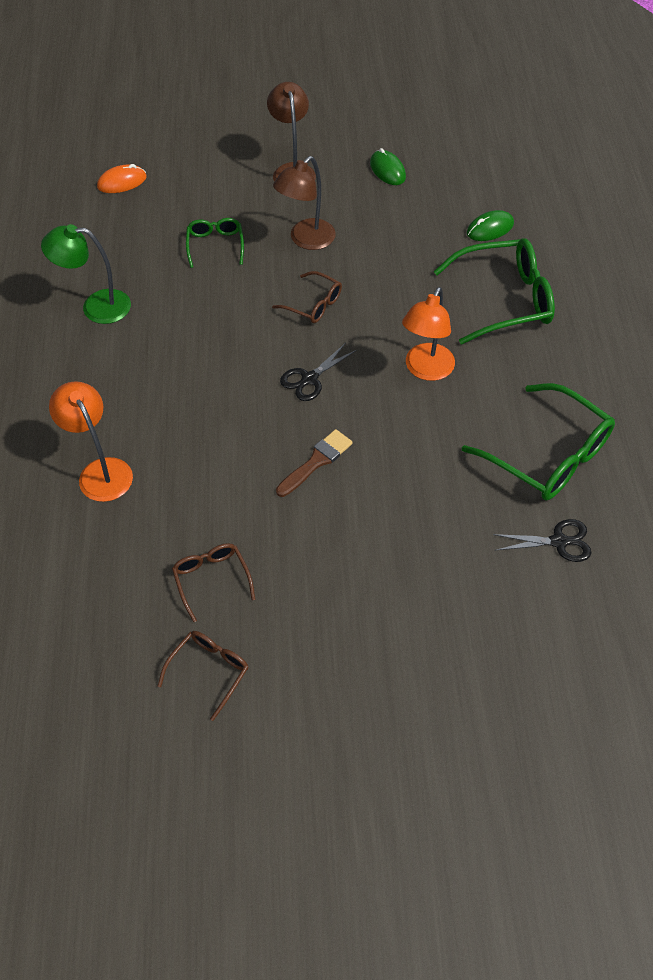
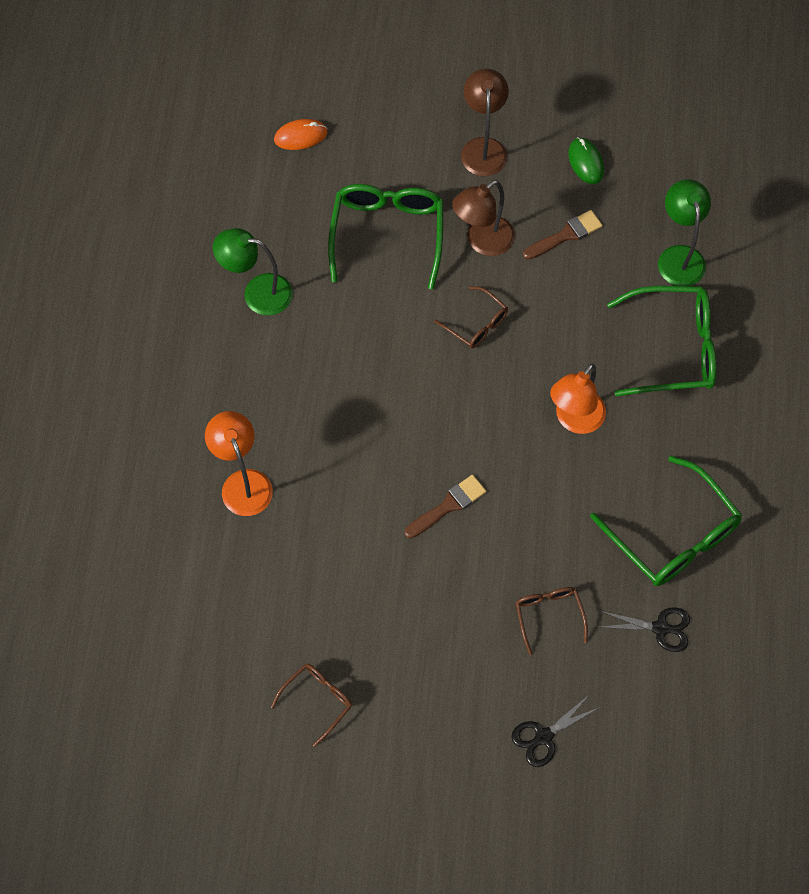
camera: 10 degrees right, 10 degrees up
(211, 579) = (332, 612): brown glasses -> brown glasses (549, 615)
(215, 245) = (387, 234): green glasses -> green glasses, size x1.88
(309, 379) = (457, 412): black scissors -> black scissors (543, 736)
(382, 225) = (565, 235): none -> brown brush
(490, 229) = (679, 256): green mouse -> green lamp

